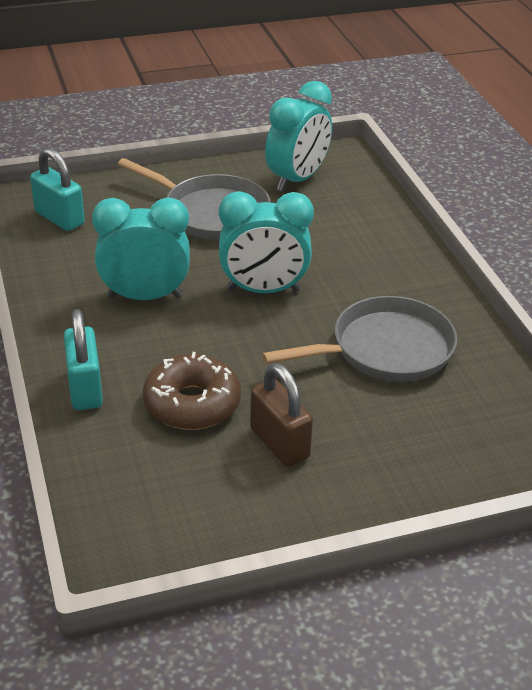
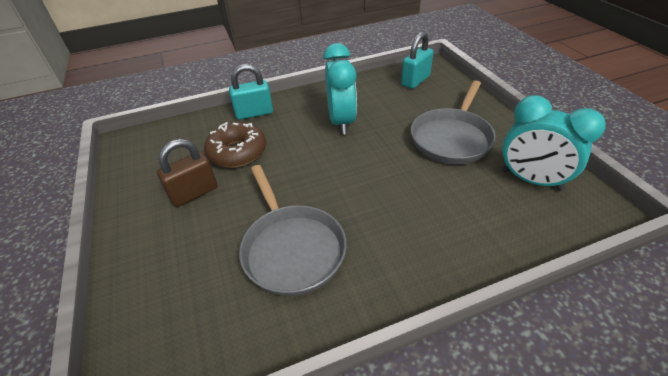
camera: 90 degrees right, 5 degrees up
(263, 290) = (359, 173): turquoise clock -> none

